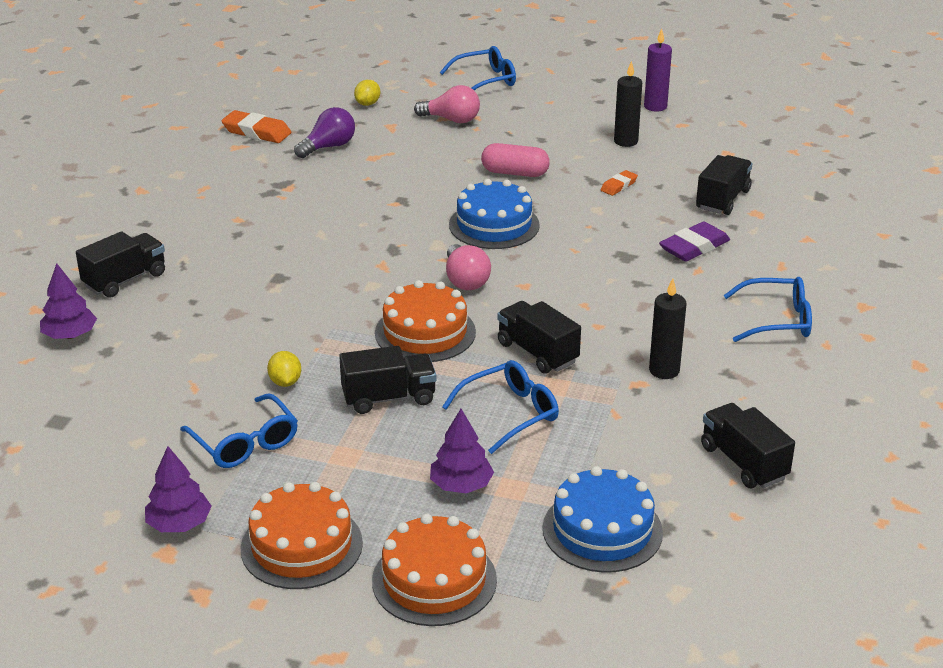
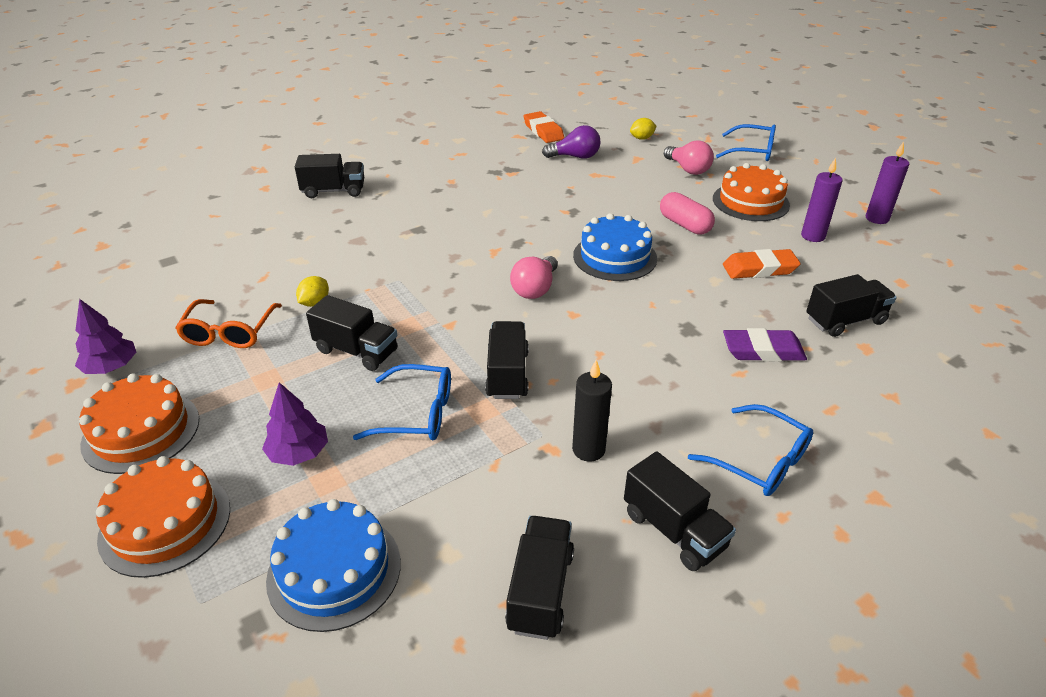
camera: 40 degrees right, 5 degrees up
(70, 335) = (256, 211): purple tree -> none
(245, 443) = (229, 332): blue glasses -> orange glasses
(425, 332) = (451, 314): orange cake -> orange cake (750, 202)
(619, 186) = (759, 269): orange eraser -> orange eraser, size x1.73
(626, 141) = (813, 236): black candle -> purple candle
(776, 387) = (674, 530): none -> black truck

